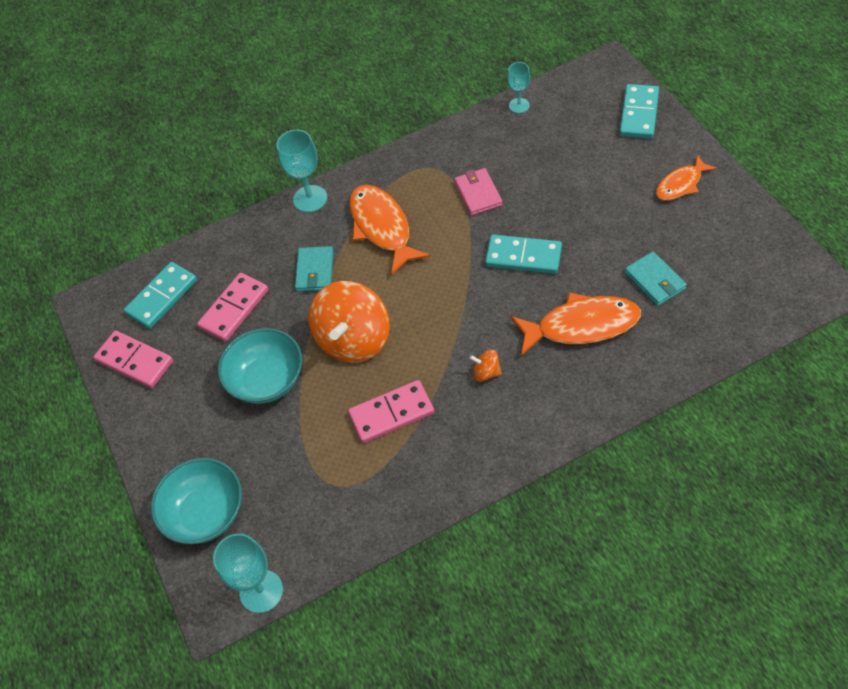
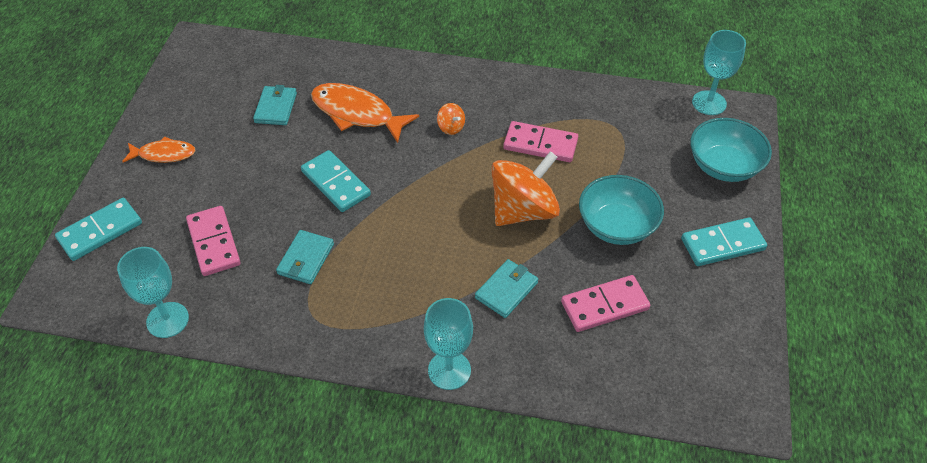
camera: 150 degrees left, 5 degrees down
(134, 361) = (727, 319): pink domino -> pink domino (214, 243)
(162, 297) = (668, 368): turquoise domino -> turquoise domino (722, 244)
(382, 227) = (413, 288): orange fish -> none
(478, 193) = (305, 259): pink wallet -> turquoise wallet
(519, 105) = (167, 320): turquoise goblet -> turquoise goblet, size x1.61

